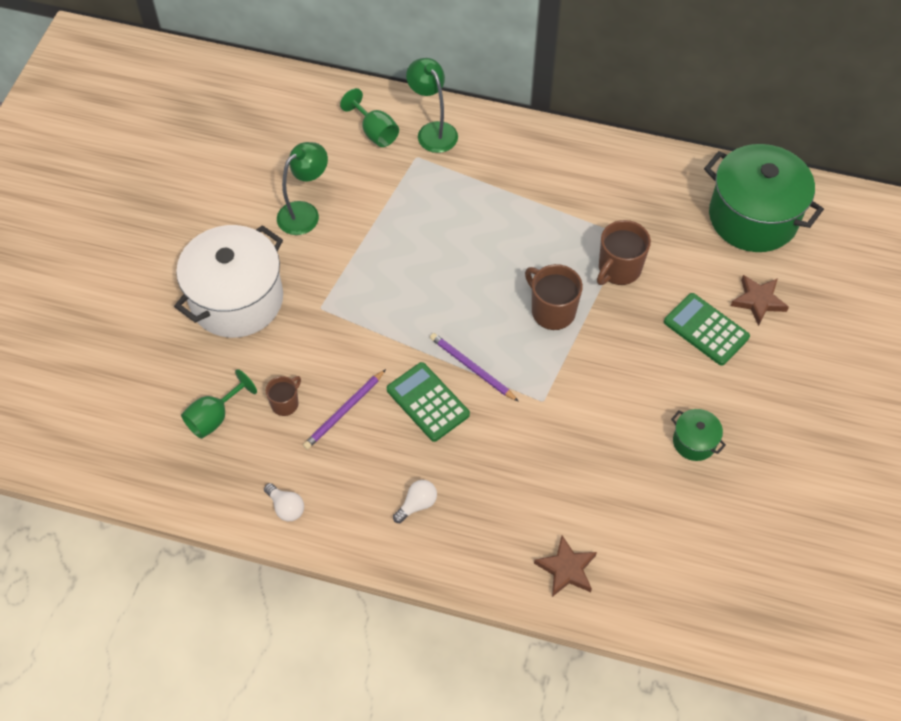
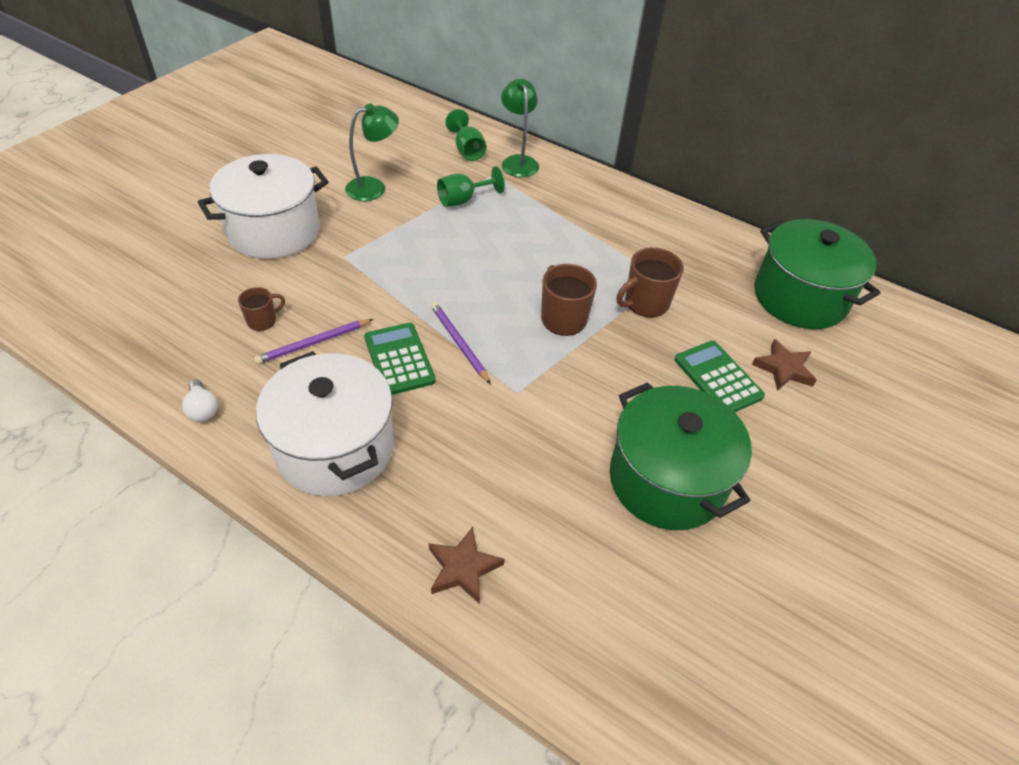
camera: 15 degrees right, 10 degrees down
(215, 417) = (190, 313): green goblet -> green goblet (463, 200)
(417, 504) = (335, 448): white light bulb -> white pot
(694, 442) = (667, 480): green pot -> green pot, size x2.28

